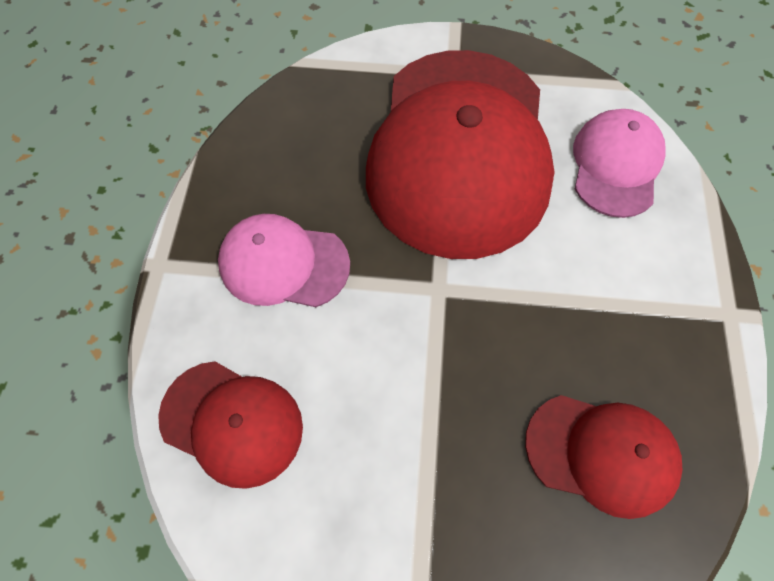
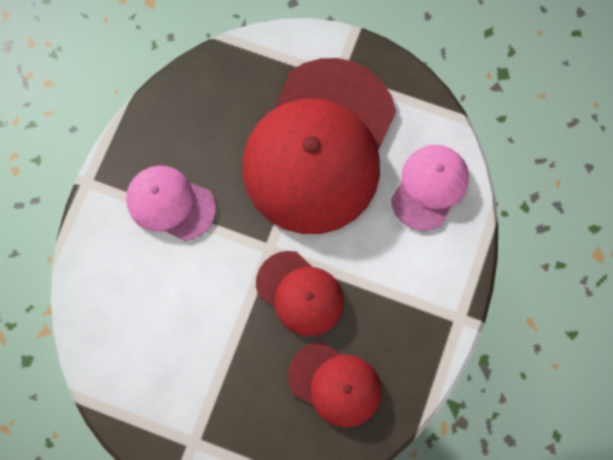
camera: 15 degrees right, 10 degrees up
(232, 422) = (113, 303): red cap -> red cap (300, 293)

